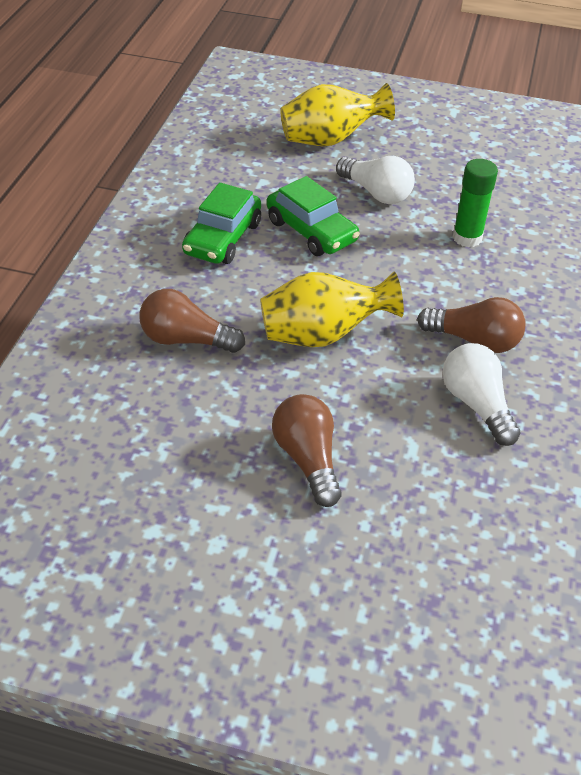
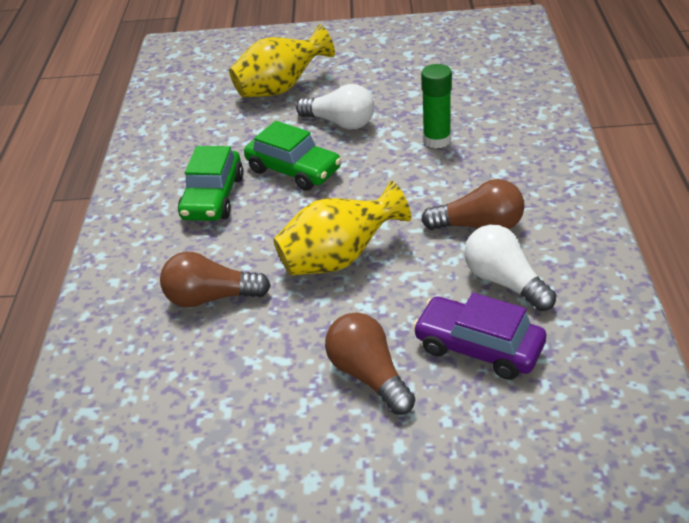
camera: 10 degrees left, 5 degrees down
(424, 463) = (478, 347): none -> purple car

